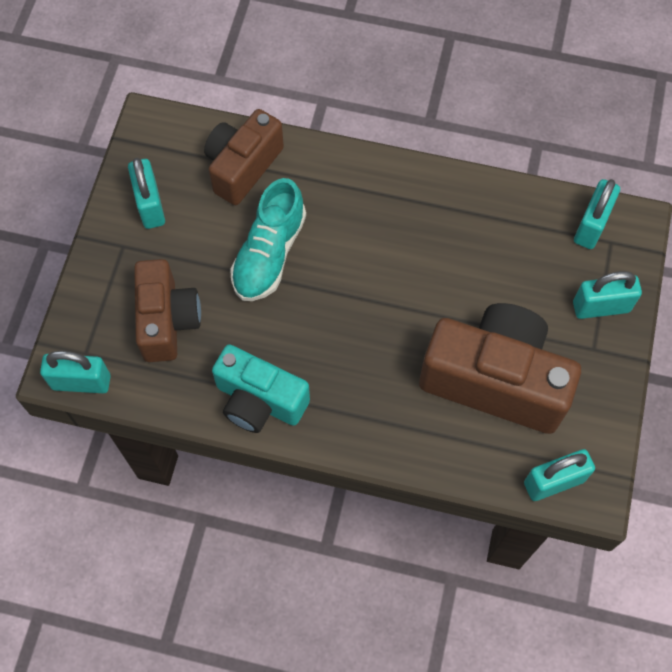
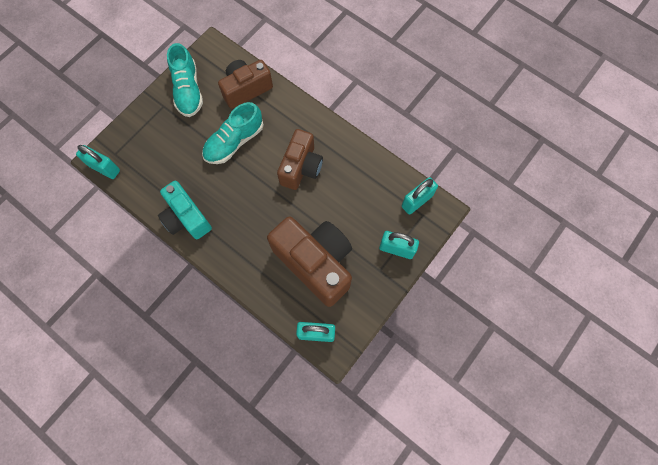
camera: 25 degrees right, 5 degrees up
(150, 205) = (188, 90): turquoise padlock -> turquoise shoe
(167, 320) = (164, 155): brown camera -> brown camera (301, 167)

